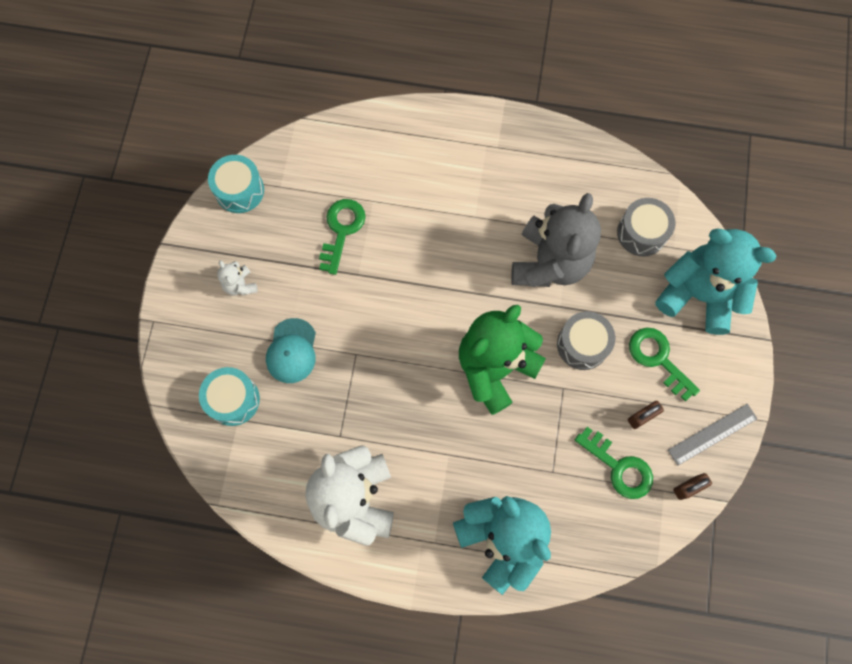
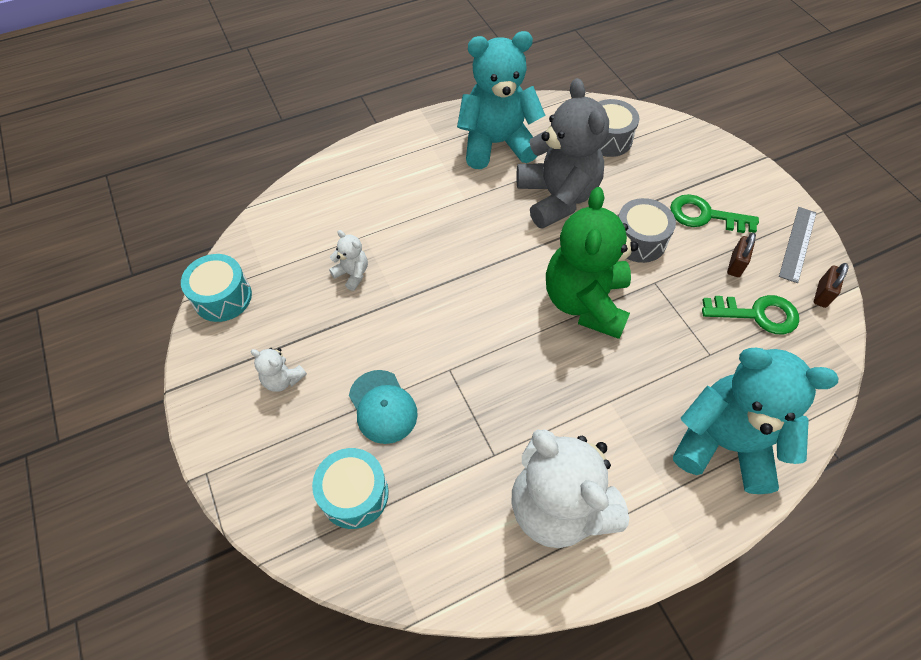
camera: 35 degrees left, 15 degrees down
(342, 230) = (352, 274): green key -> white teddy bear
(698, 295) = (689, 156): turquoise teddy bear -> turquoise teddy bear (496, 144)

